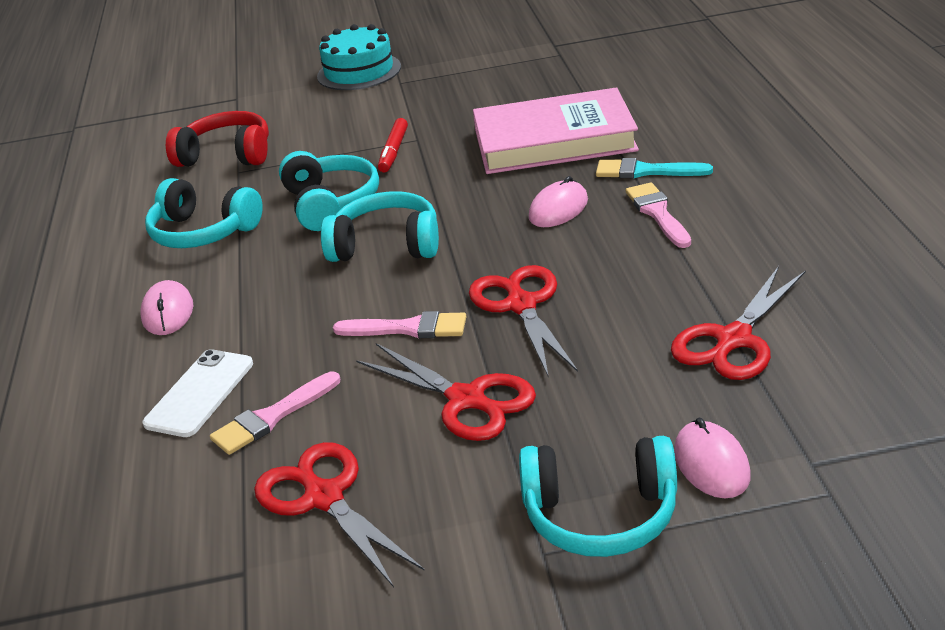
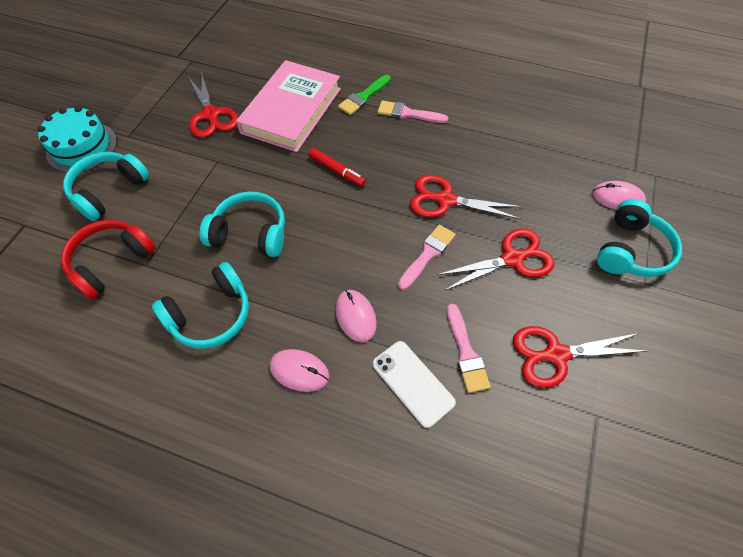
camera: 65 degrees left, 25 degrees up
(386, 245) = (330, 227): turquoise headphones -> turquoise headphones (109, 191)
(394, 151) = (219, 177): red marker -> red marker (337, 170)
(558, 209) = (366, 143): pink mouse -> pink mouse (355, 316)
(646, 171) = (363, 97): turquoise brush -> green brush
(733, 339) = (535, 145): red scissors -> red scissors (210, 115)

